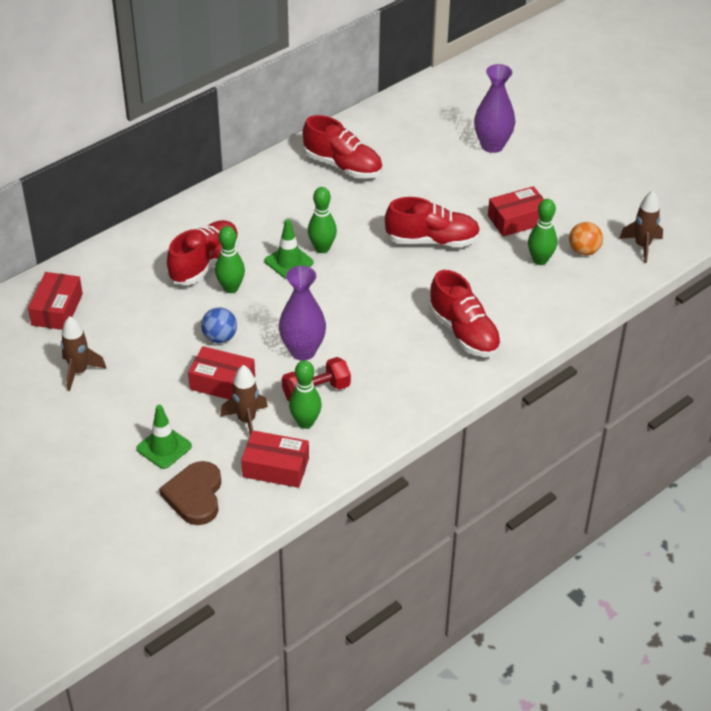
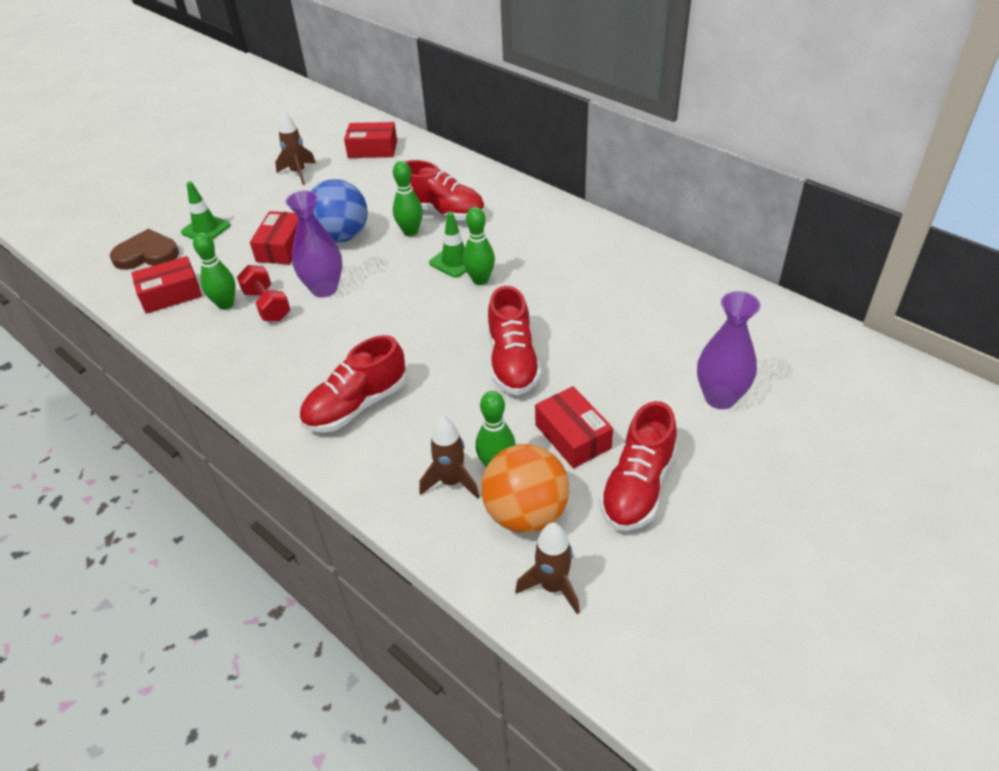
camera: 85 degrees right, 0 degrees up
(220, 337) = (341, 236): blue ball -> blue ball, size x1.78
(246, 420) = (232, 268): brown rocket -> brown rocket (451, 482)
(276, 467) = (171, 294): red box -> red box turned 60 degrees clockwise
(343, 166) = (624, 276): red shoe -> red shoe (638, 486)
(584, 251) = (526, 513): orange ball -> orange ball, size x1.78

